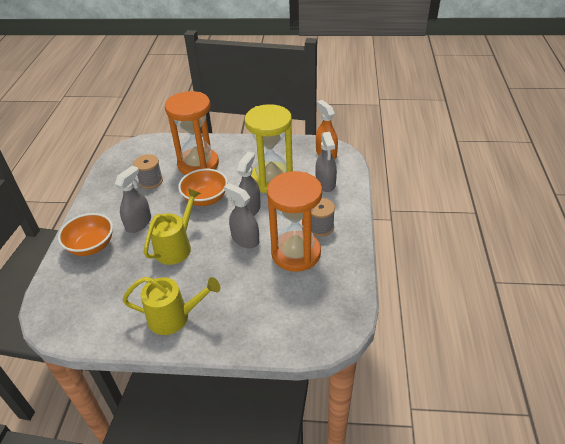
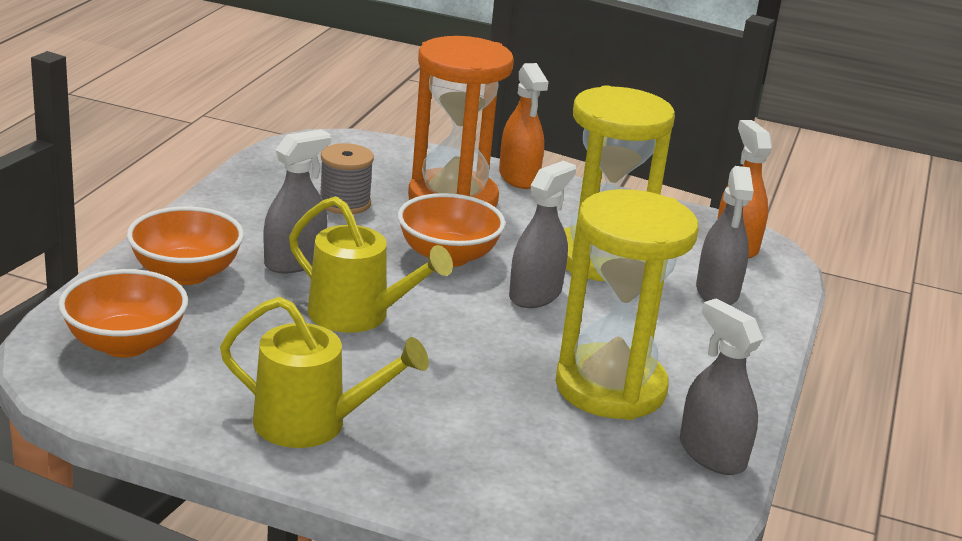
camera: 10 degrees right, 15 degrees down
(76, 298) = (125, 344): none -> orange bowl
(176, 247) = (358, 315): yellow watering can -> yellow watering can turned 75 degrees clockwise
(223, 142) = (518, 177): none -> orange spray bottle
(245, 239) = (508, 339): grey spray bottle -> grey spray bottle (712, 454)
(296, 253) = (610, 387): orange hourglass -> yellow hourglass
(320, 227) = (680, 359): grey spool -> none

